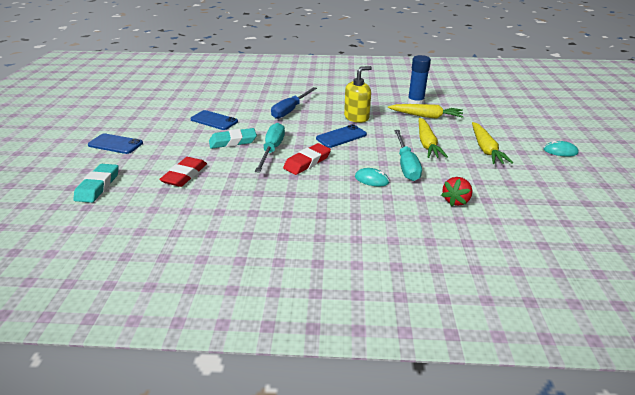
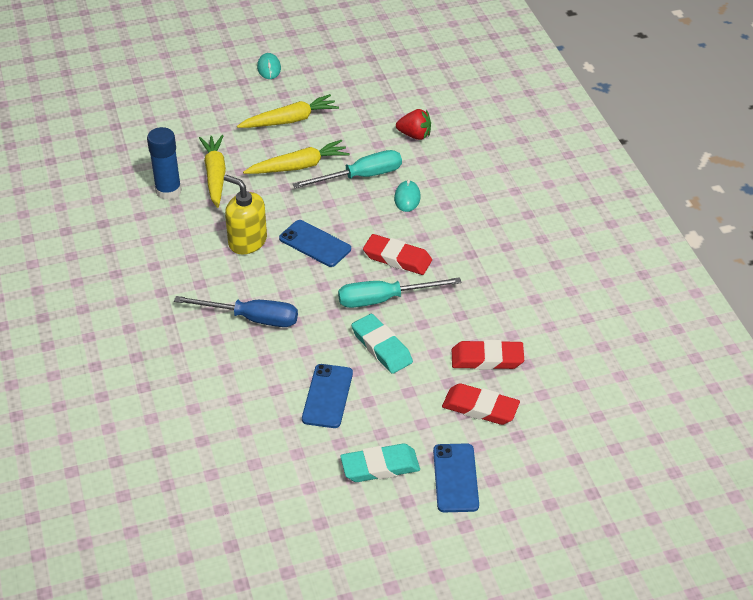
camera: 110 degrees left, 10 degrees up
(98, 186) = (557, 431): turquoise eraser -> turquoise eraser (380, 466)
(150, 163) = (480, 408): none -> red eraser

